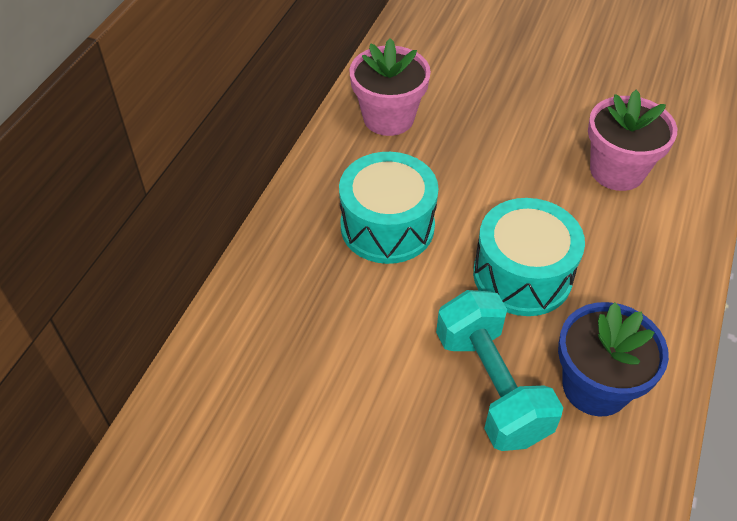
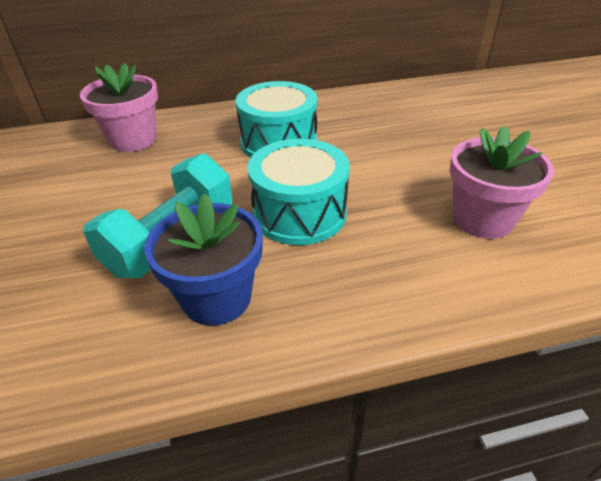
camera: 55 degrees right, 10 degrees down
(388, 118) = (376, 107): pink flower pot -> pink flower pot (133, 140)

